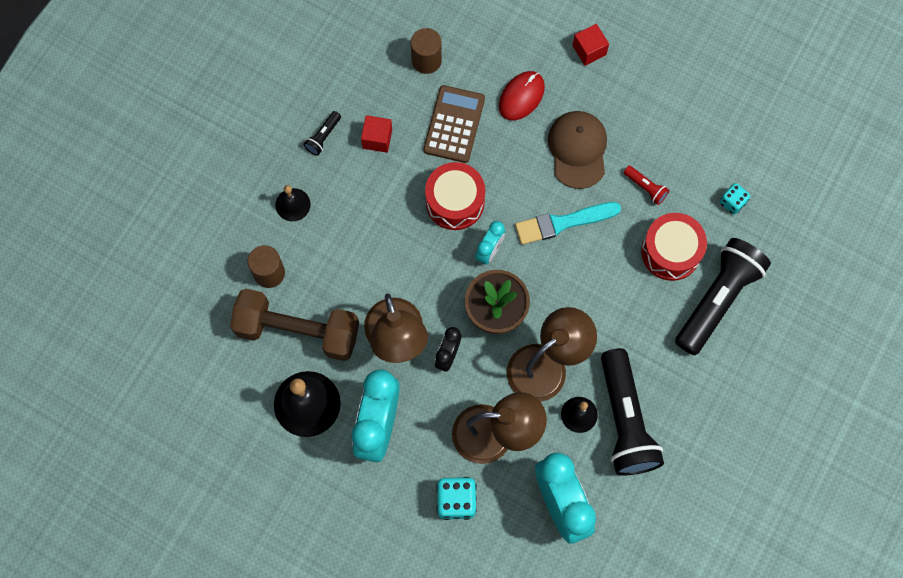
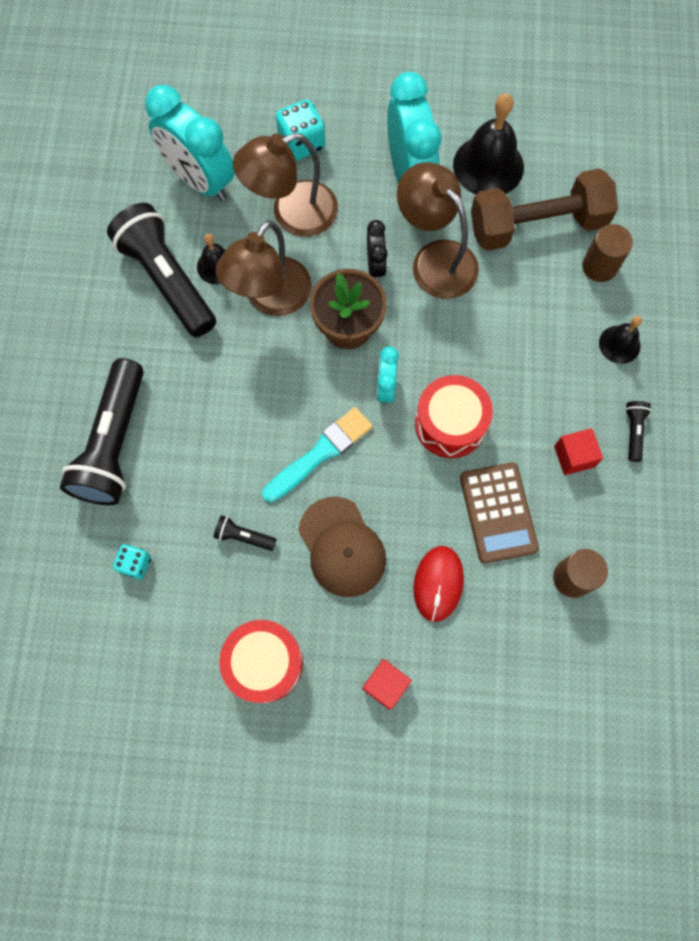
camera: 155 degrees right, 0 degrees up
(646, 187) = (243, 536): red flashlight -> black flashlight
(670, 252) = (186, 474): red drum -> red drum (264, 663)

